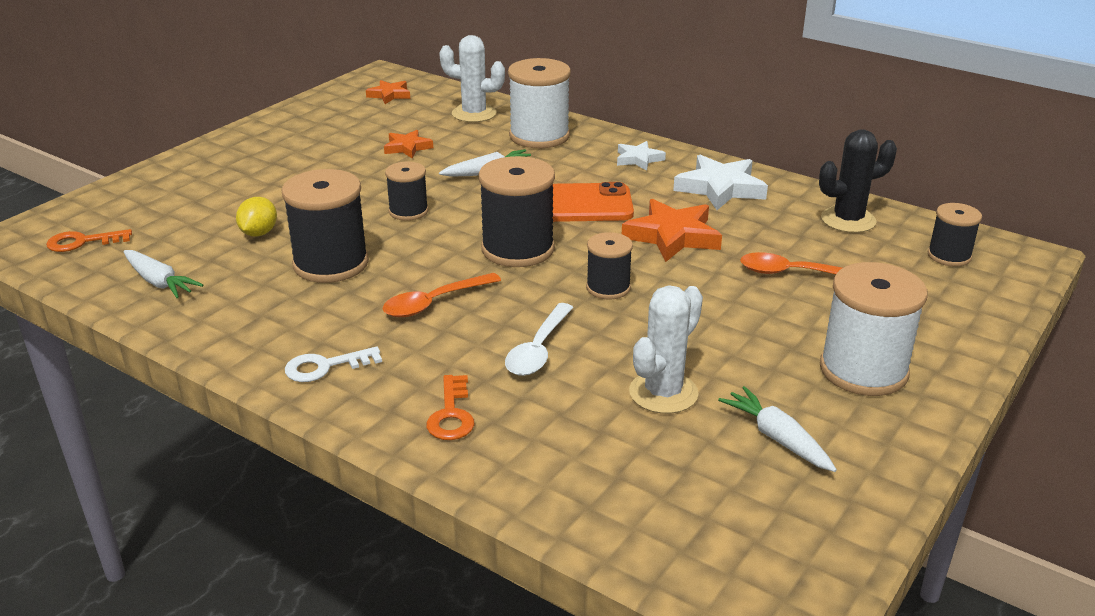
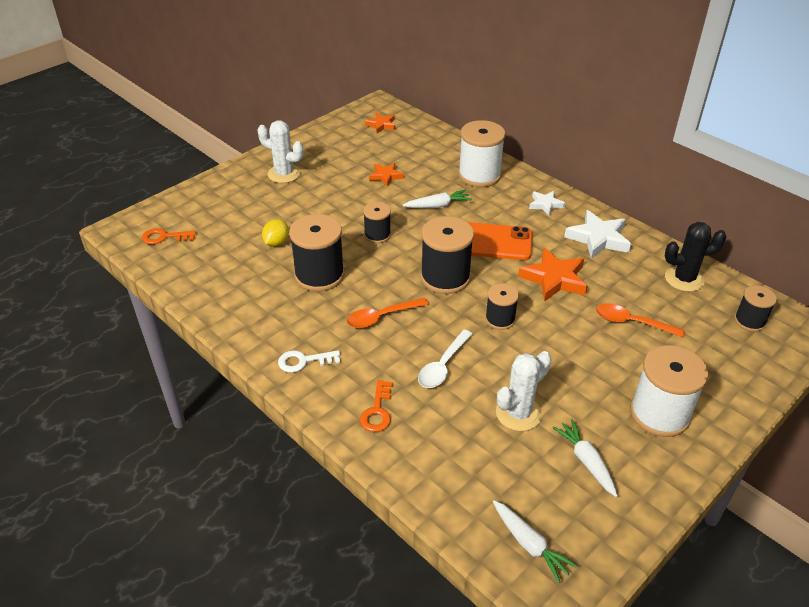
camera: 10 degrees right, 10 degrees up
(159, 282) = (208, 277): white carrot -> white carrot (529, 544)
(474, 114) = (437, 149): white cactus -> white cactus (284, 174)

